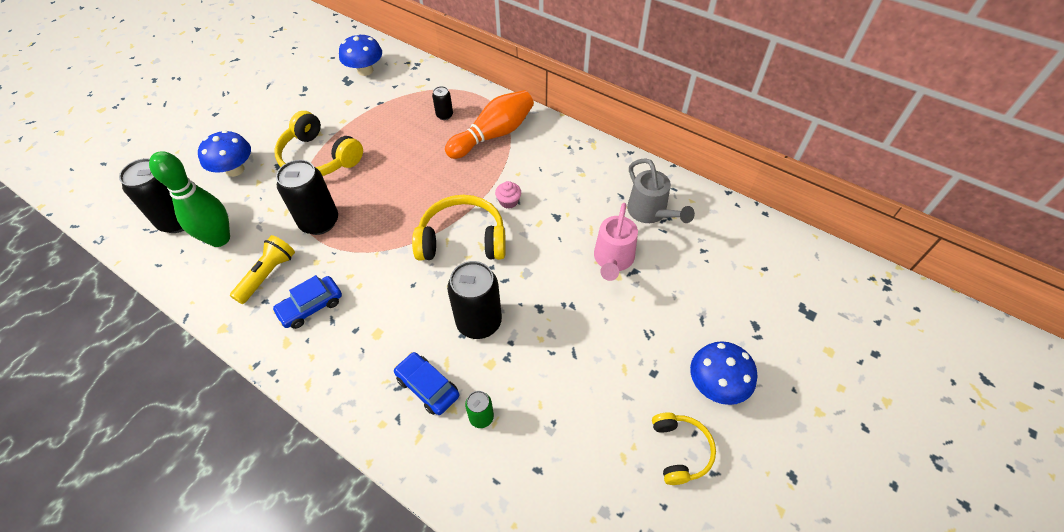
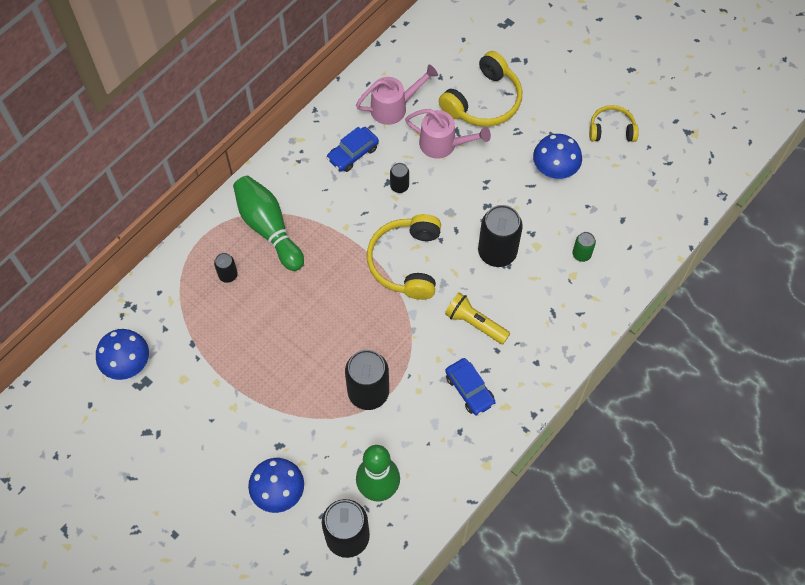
camera: 85 degrees left, 10 degrees up
(268, 275) = (429, 433): yellow flashlight -> yellow flashlight (475, 323)
(319, 158) = (274, 402): yellow headphones -> yellow headphones (484, 101)
(427, 387) = (554, 292): blue car -> blue car (353, 153)
(493, 135) = (268, 228): orange bowling pin -> green bowling pin
(508, 201) = (364, 220): pink cupcake -> none
(553, 226) = (399, 186): none -> black can
(650, 213) = (394, 107): grey watering can -> pink watering can
(716, 385) = (563, 97): blue mushroom -> blue mushroom (555, 168)

